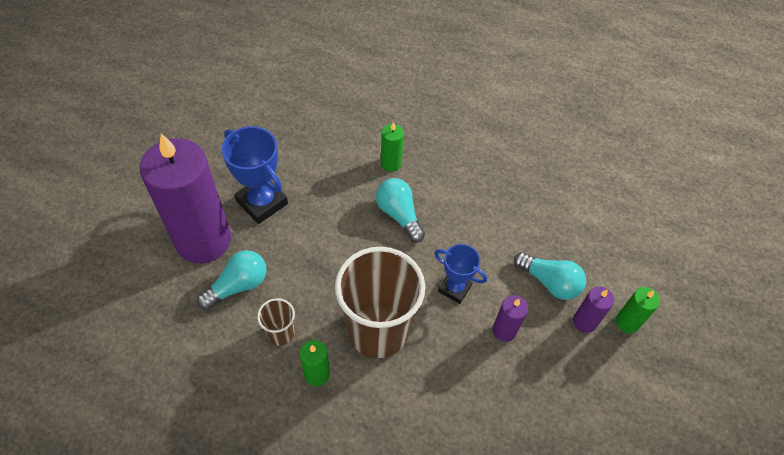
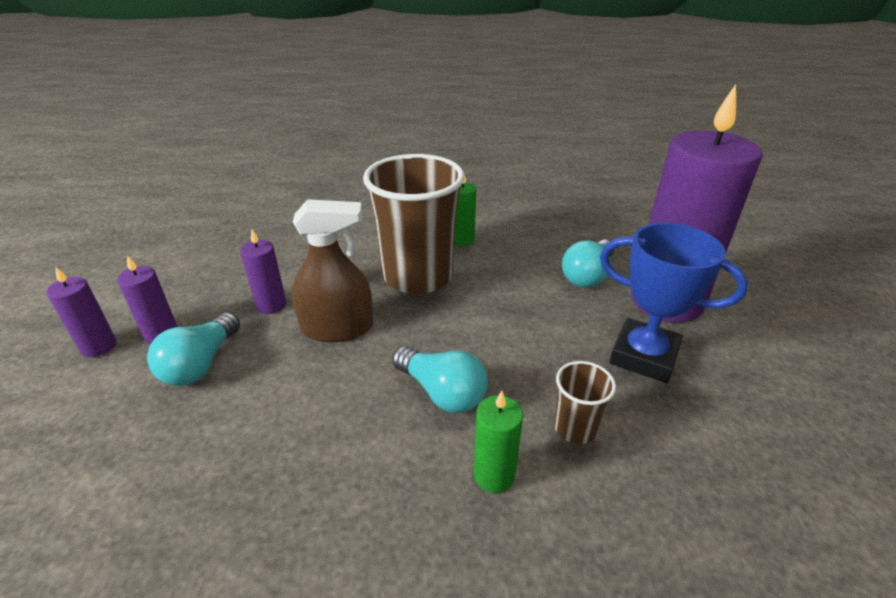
camera: 165 degrees right, 20 degrees down
(280, 333) = (514, 255): brown cup -> brown cup (575, 428)
(454, 288) = (337, 328): blue trophy -> brown spray bottle
(549, 282) = (201, 364): turquoise light bulb -> turquoise light bulb turned 90 degrees counterclockwise
(627, 322) = (99, 346): green candle -> purple candle

